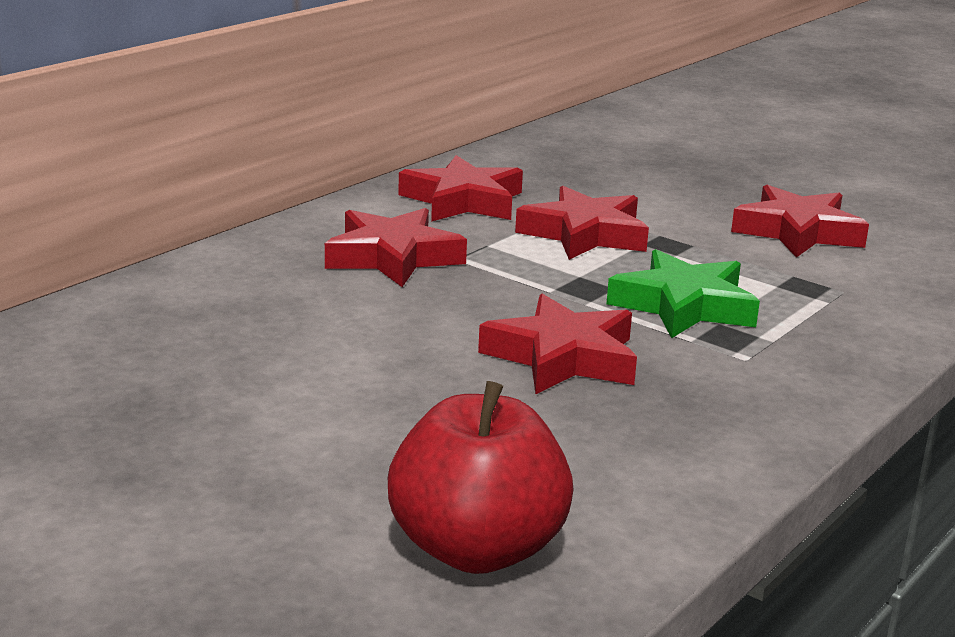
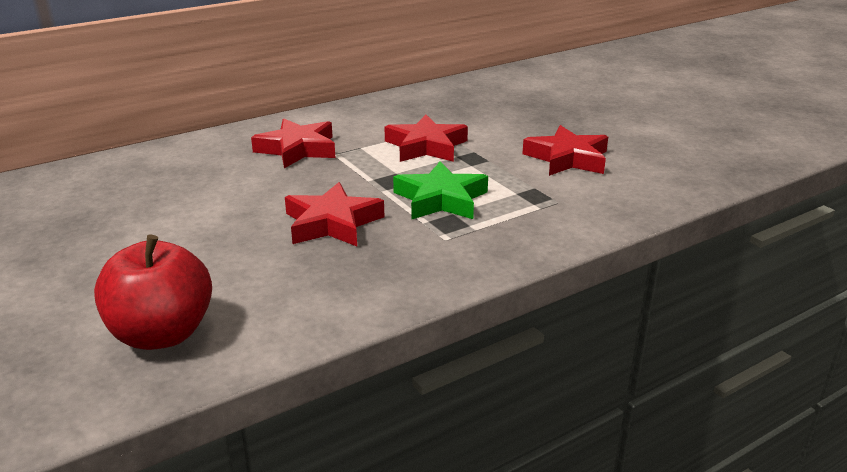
camera: 20 degrees right, 5 degrees up
(463, 201) = (374, 118): red star -> none

